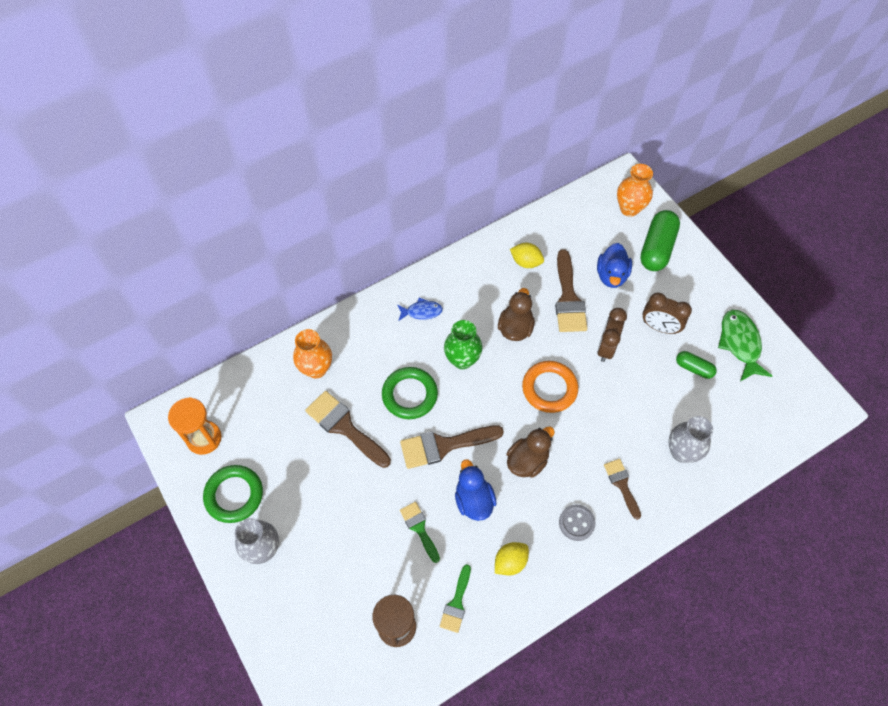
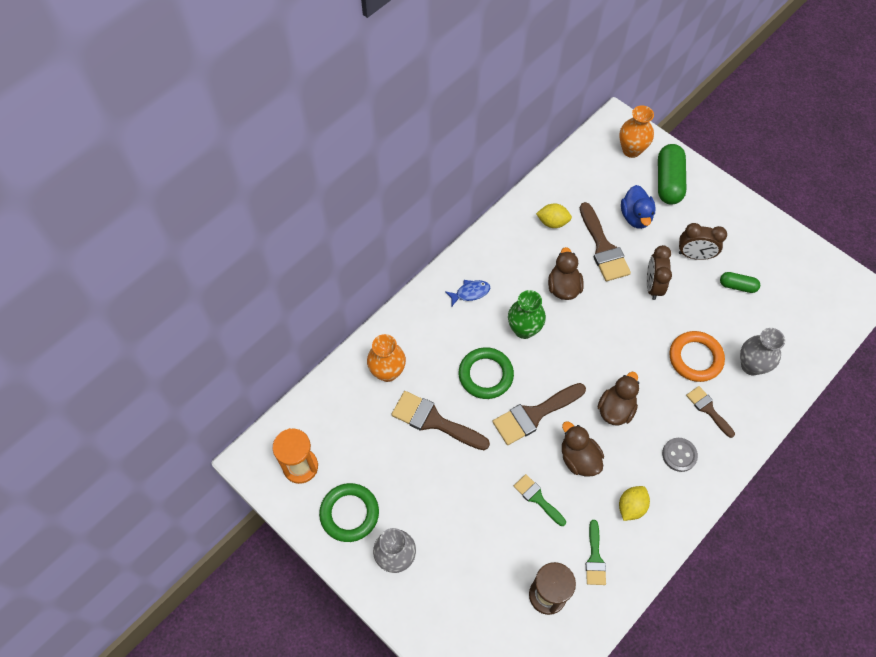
camera: 15 degrees left, 0 degrees up
(474, 500) = (579, 458): blue duck -> brown duck
(549, 388) = (614, 337): orange ring -> orange ring (695, 358)
(740, 343) = (771, 253): green fish -> none

